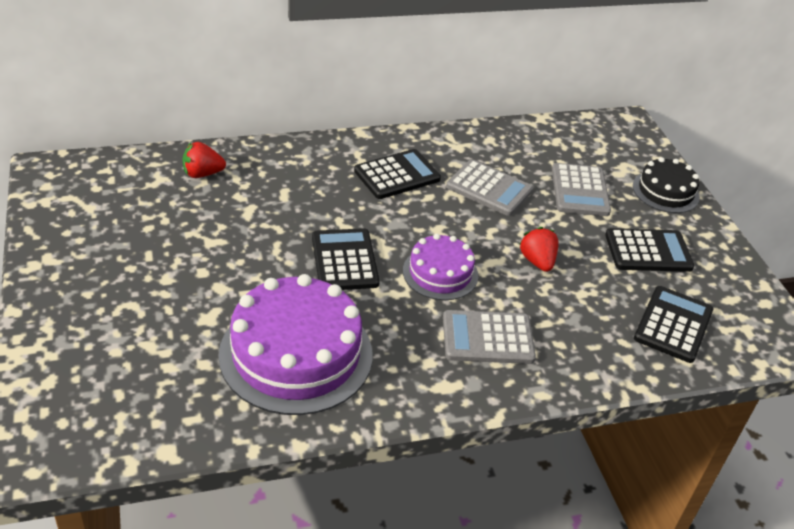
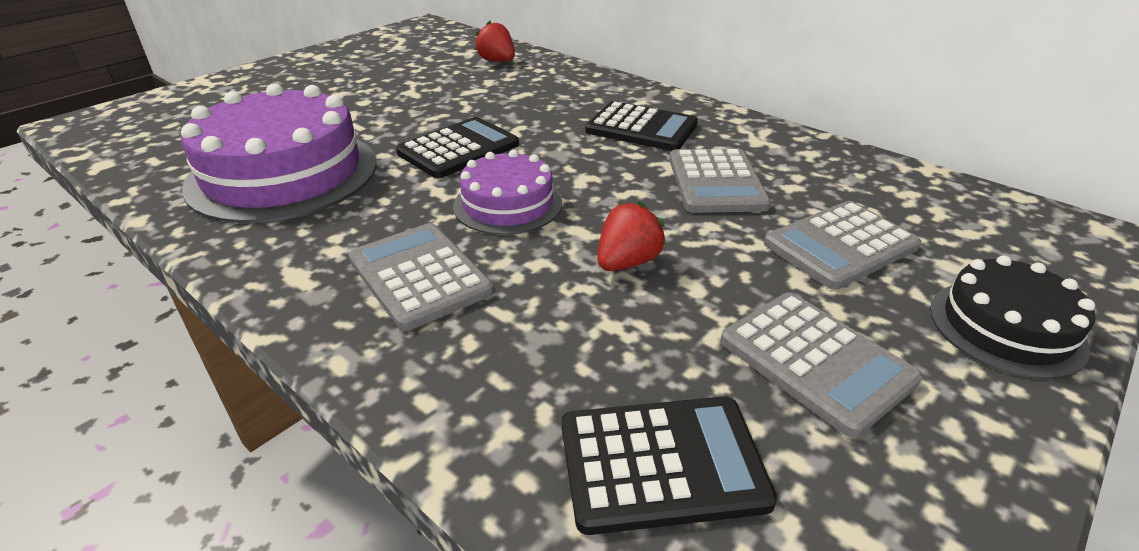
camera: 60 degrees right, 5 degrees down
(648, 251) = (815, 361): black calculator -> grey calculator

